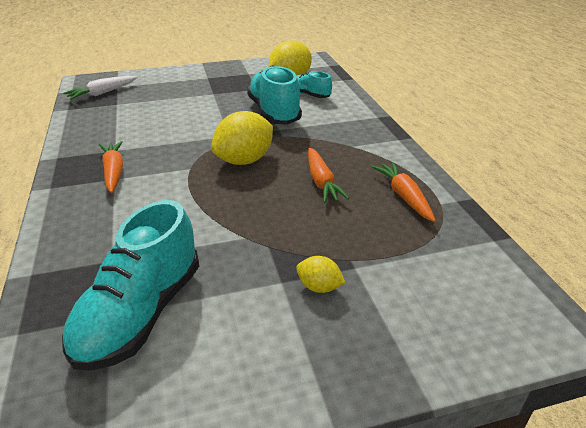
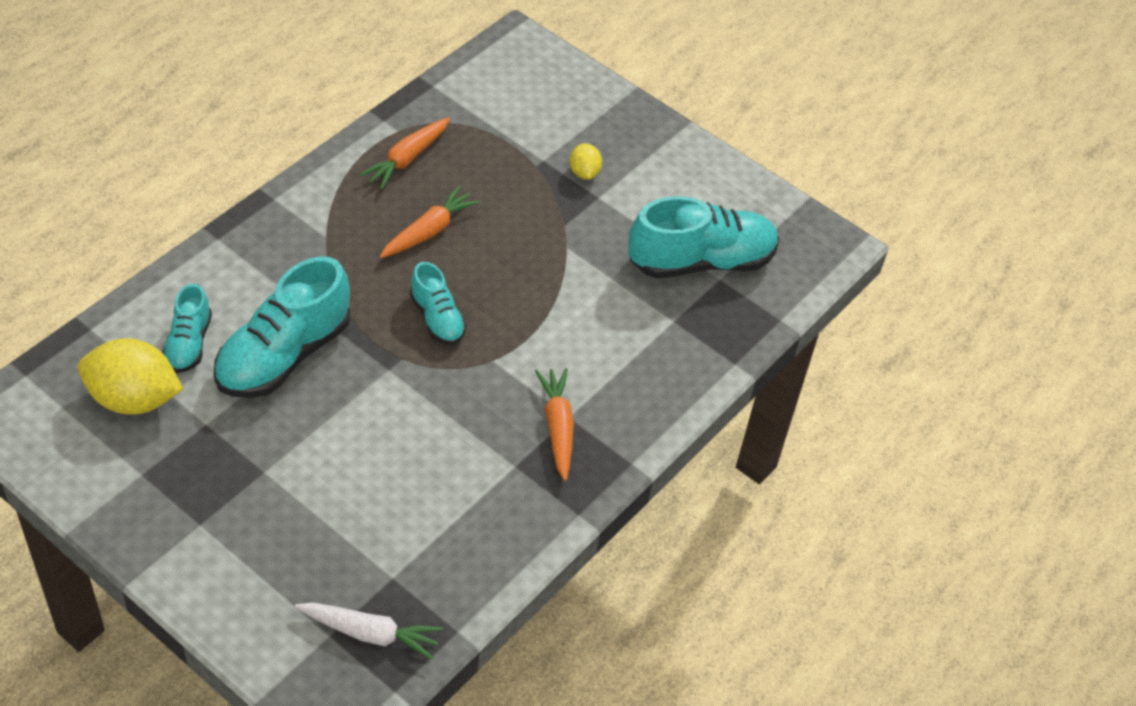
camera: 130 degrees left, 15 degrees up
(114, 172) = (557, 427): orange carrot -> orange carrot turned 135 degrees clockwise
(244, 160) = (437, 318): yellow lemon -> turquoise shoe

